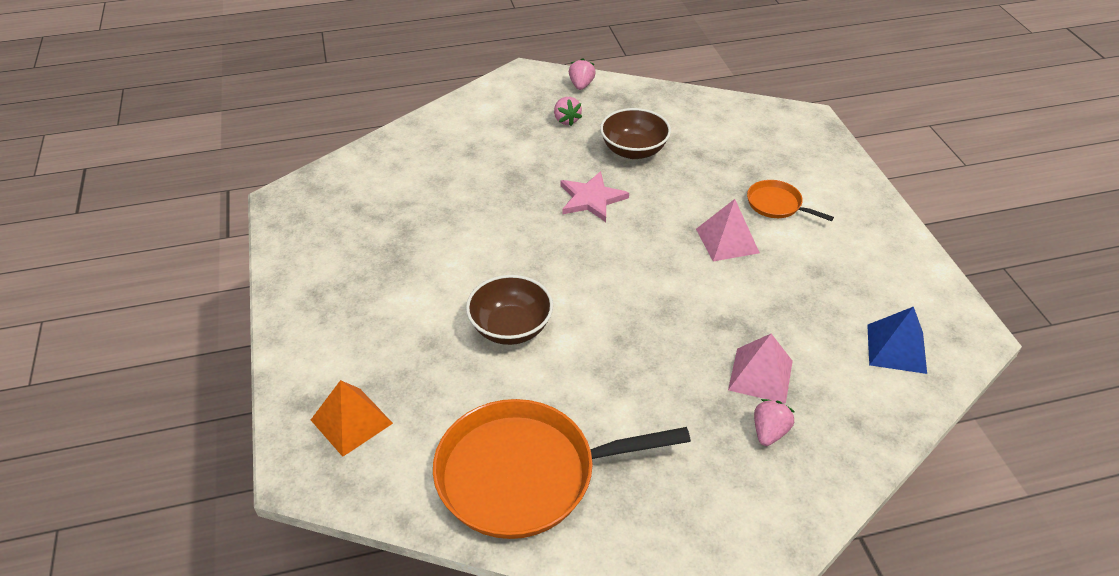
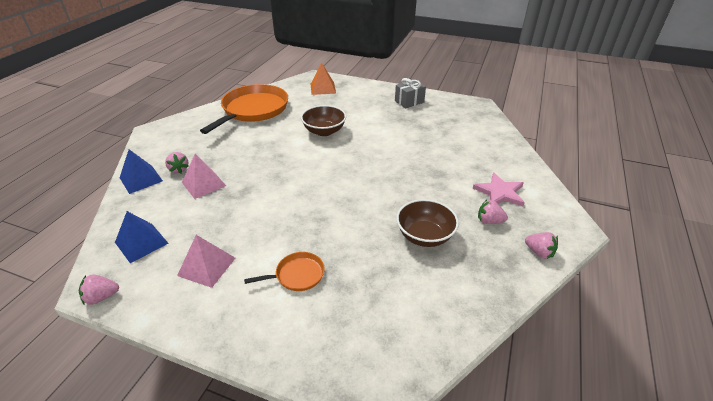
camera: 125 degrees right, 5 degrees down
(327, 275) = (409, 101): none -> grey gift
(591, 199) = (389, 192): pink star -> pink star (500, 192)
(727, 240) = (294, 228): pink pyramid -> pink pyramid (207, 266)
(835, 459) = (141, 179): none -> blue pyramid
(969, 317) = (102, 297): none -> pink strawberry

